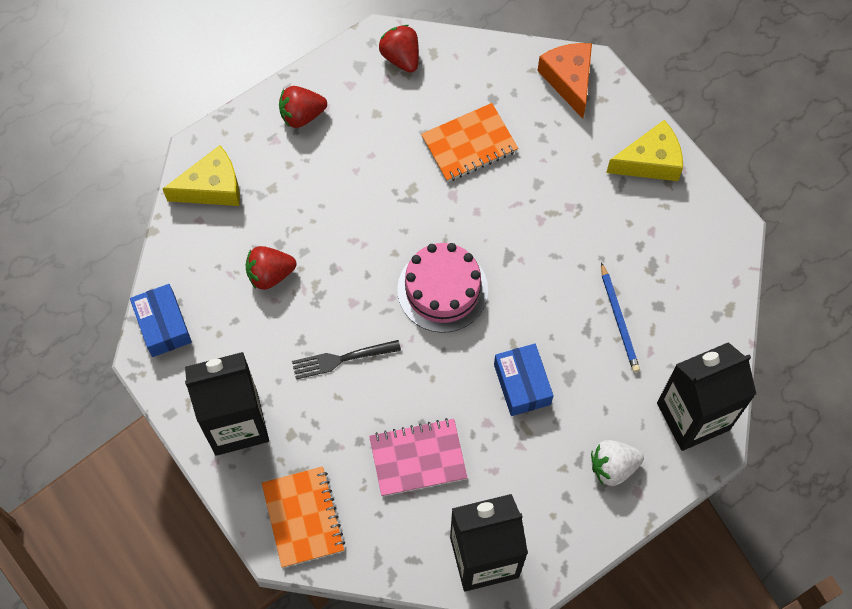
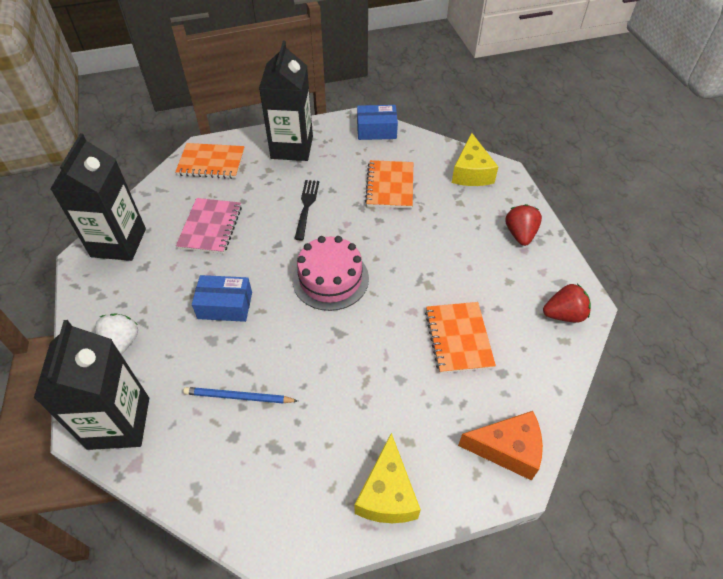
camera: 110 degrees right, 15 degrees down
(270, 274) = (390, 186): red strawberry -> orange notebook

